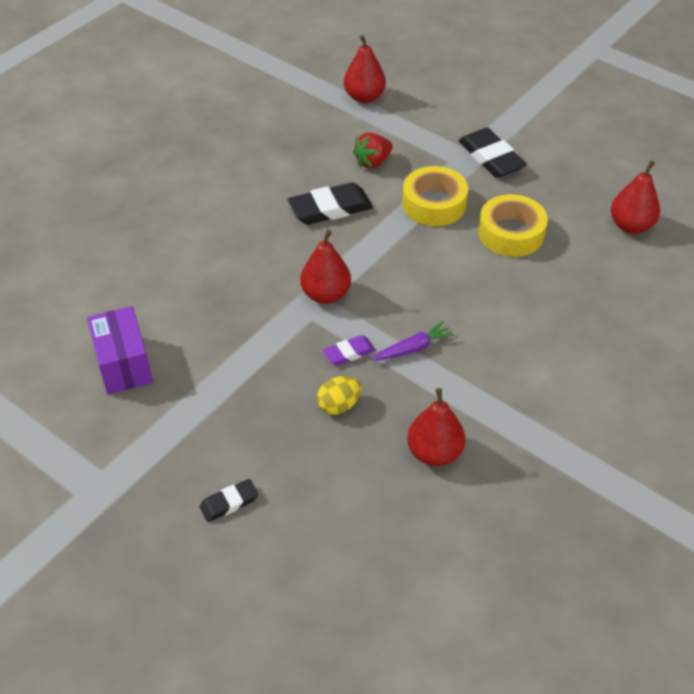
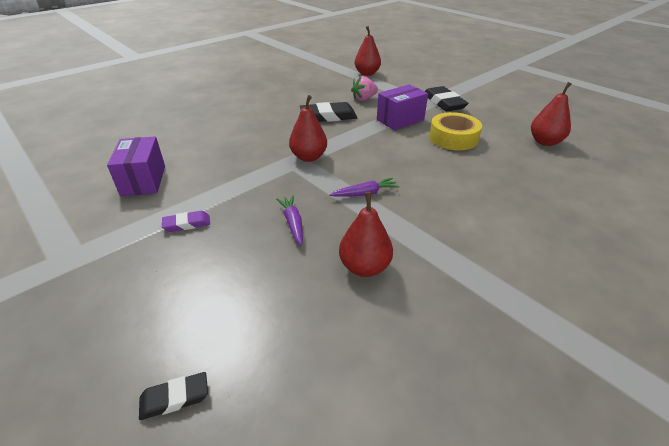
camera: 10 degrees right, 10 degrees down
(229, 503) = (168, 282): black eraser -> black eraser (175, 398)
(339, 405) = (293, 223): yellow egg -> purple carrot
(349, 353) = (313, 191): purple eraser -> purple eraser (187, 224)
(373, 162) = (364, 99): red strawberry -> pink strawberry
(434, 204) = (400, 120): yellow tape -> purple box

